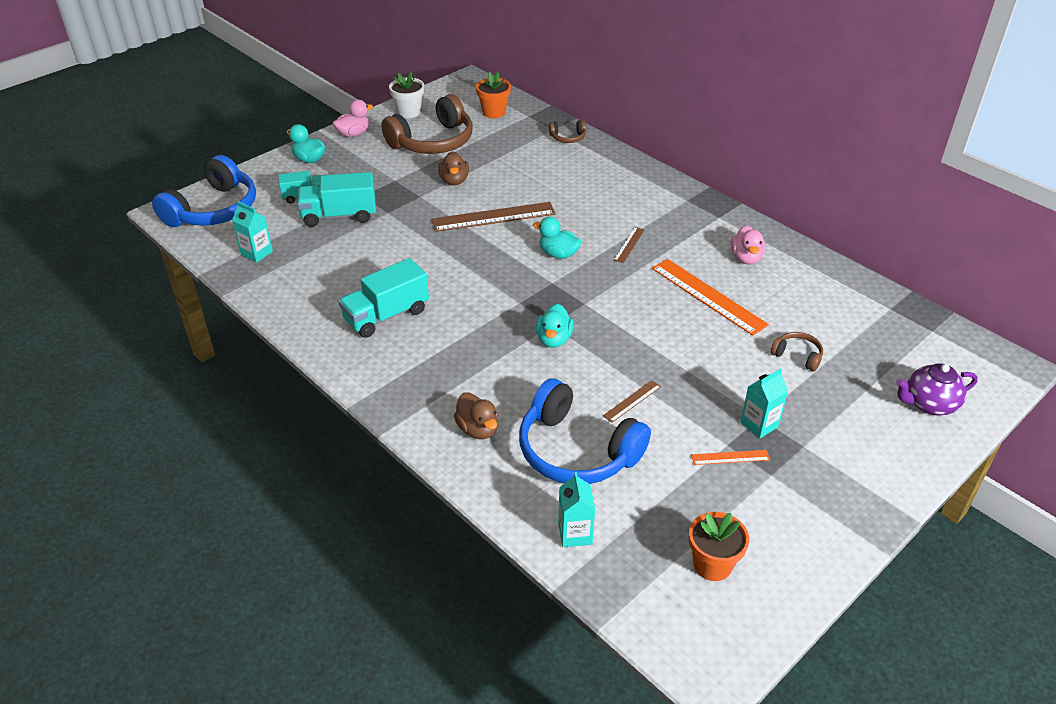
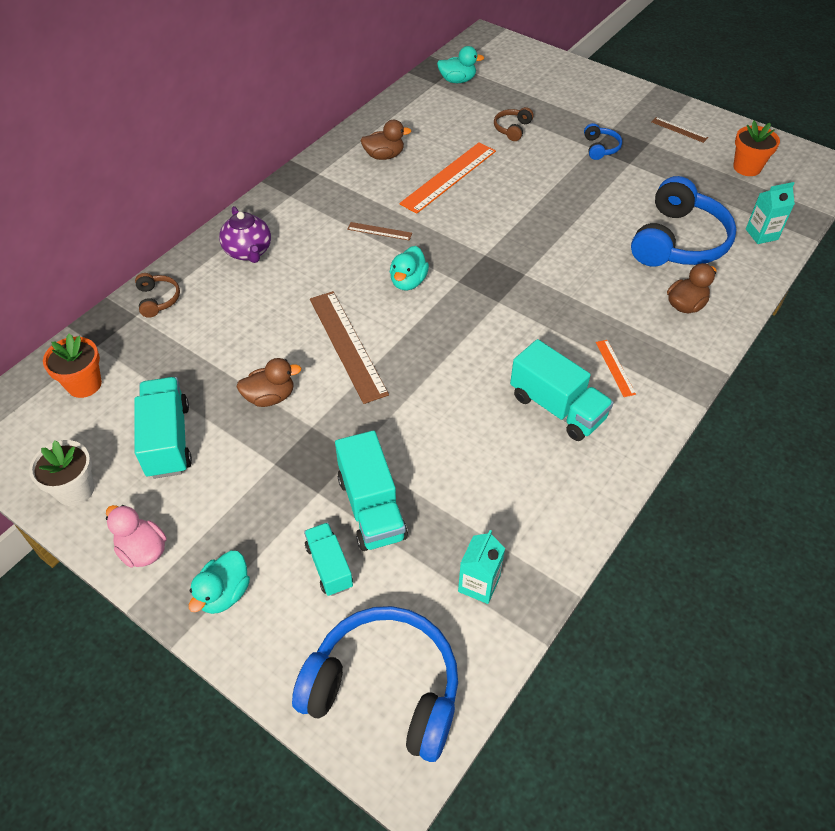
camera: 100 degrees left, 10 degrees up
(433, 142) = (168, 440): brown headphones -> turquoise truck
(554, 339) = (546, 270): turquoise duck -> turquoise duck (457, 80)
(632, 401) = (606, 214): brown ruler -> brown ruler (679, 130)
(730, 457) = (642, 161): orange ruler -> orange ruler (615, 368)
(746, 258) = (384, 156): pink duck -> brown duck
(759, 424) = (600, 148): turquoise carton -> blue headphones
(929, 404) = (542, 73): purple teapot -> purple teapot (248, 252)

